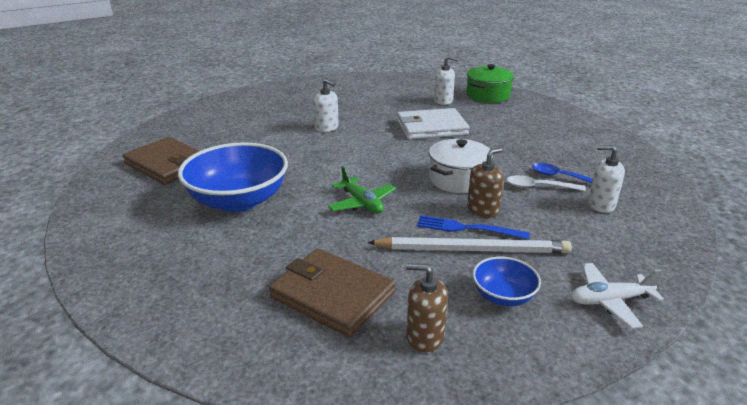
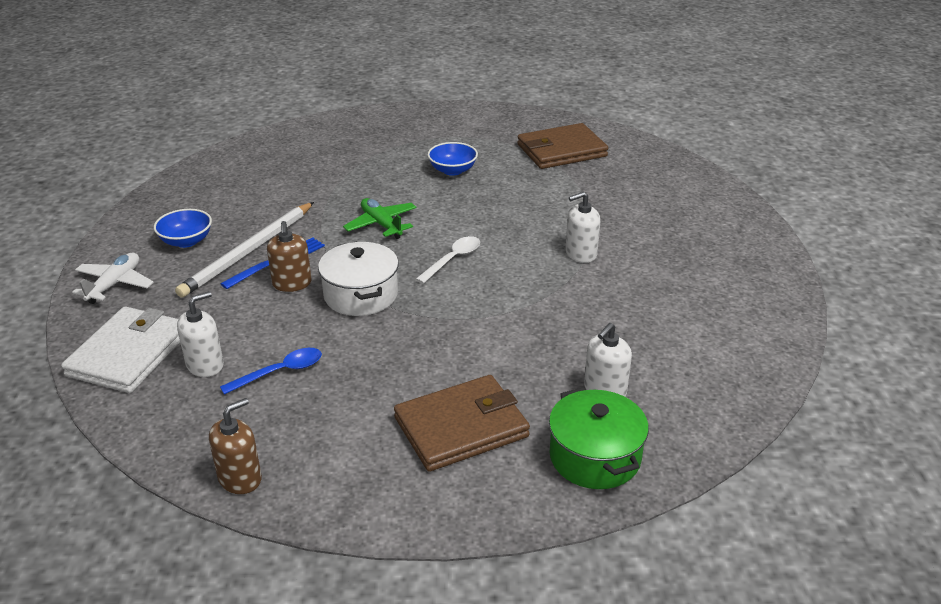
camera: 120 degrees right, 5 degrees up
(238, 201) = (452, 170): blue bowl -> blue bowl, size x0.49
(332, 295) = (280, 179): brown wallet -> brown wallet (461, 427)
(362, 203) = (381, 224): green plane -> green plane turned 60 degrees clockwise
(425, 336) = (200, 198): brown soap dispenser -> brown soap dispenser (240, 478)
(431, 128) = (510, 333): white wallet -> white wallet (129, 354)
(539, 187) = (284, 342): white spoon -> white spoon (453, 259)

